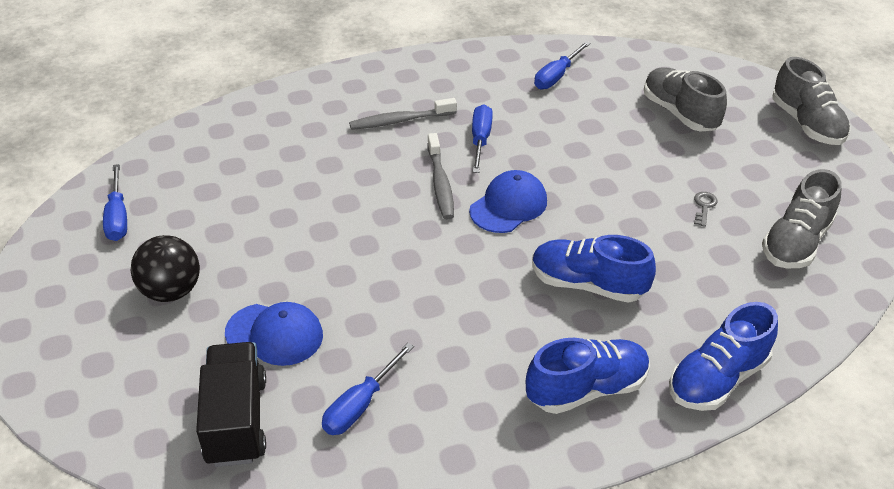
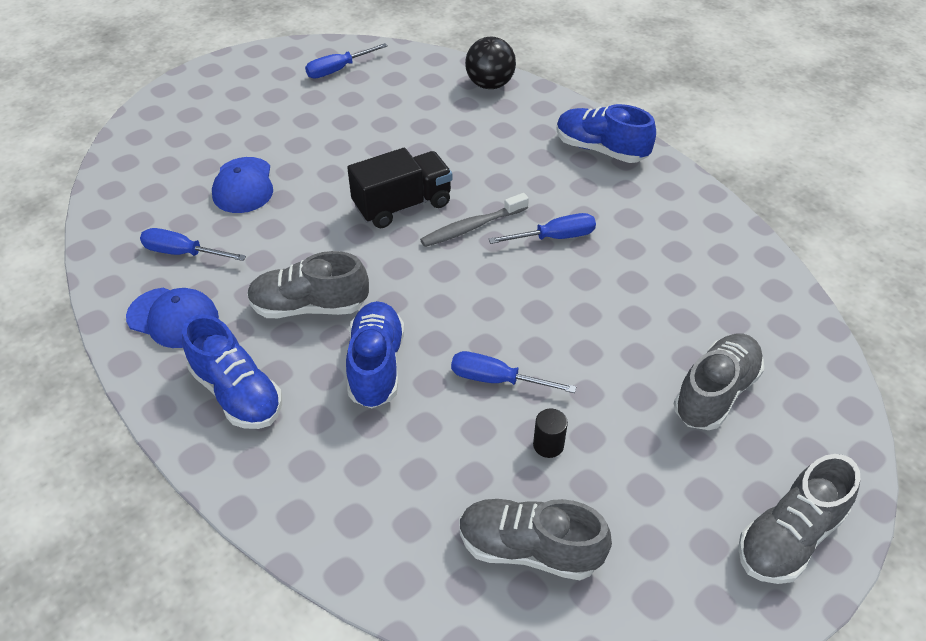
camera: 70 degrees right, 5 degrees up
(171, 291) = (270, 121): black ball -> black ball (490, 84)
(236, 420) = (153, 194): black truck -> black truck (402, 205)
(400, 121) = (549, 176): grey toothbrush -> none
(493, 315) = (309, 306): none -> grey shoe
(508, 206) = (464, 282): blue cap -> blue cap (173, 318)
(556, 76) = (707, 269): blue screwdriver -> blue screwdriver (496, 380)
(704, 207) = (548, 445): grey key -> black cylinder
(717, 379) = (279, 497): blue shoe -> blue shoe (600, 149)

